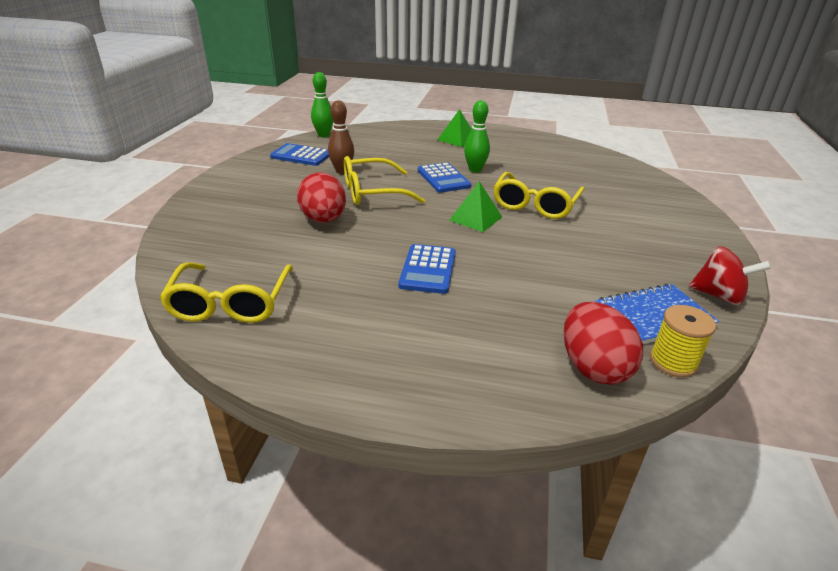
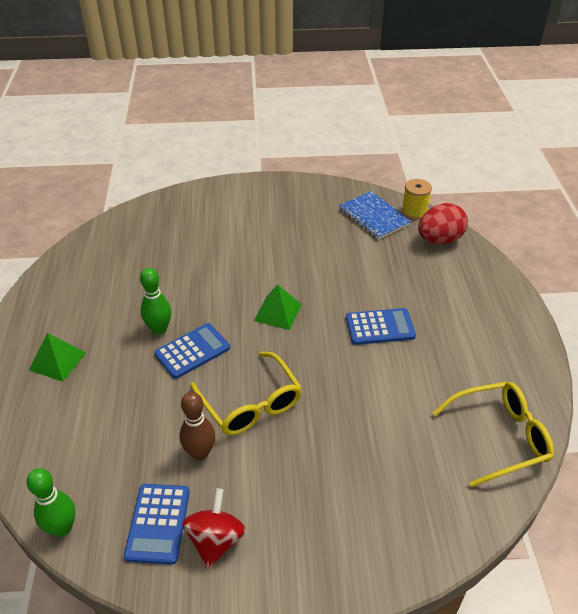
camera: 105 degrees left, 10 degrees up
(324, 220) = (332, 426): red egg -> none
(535, 204) = (232, 277): yellow glasses -> none
(719, 296) = (334, 191): red spinning top -> red spinning top (215, 540)

